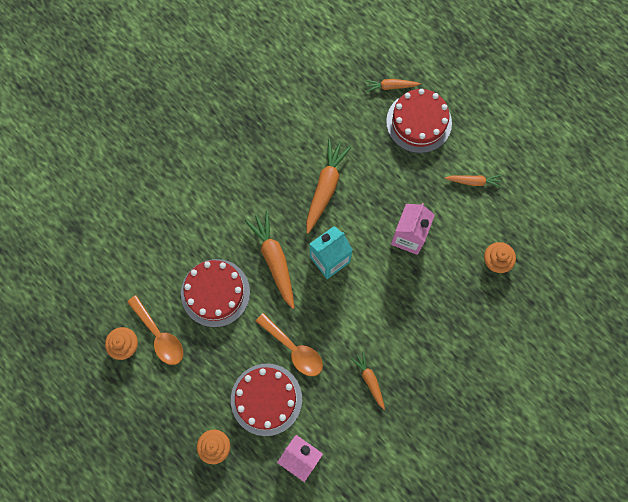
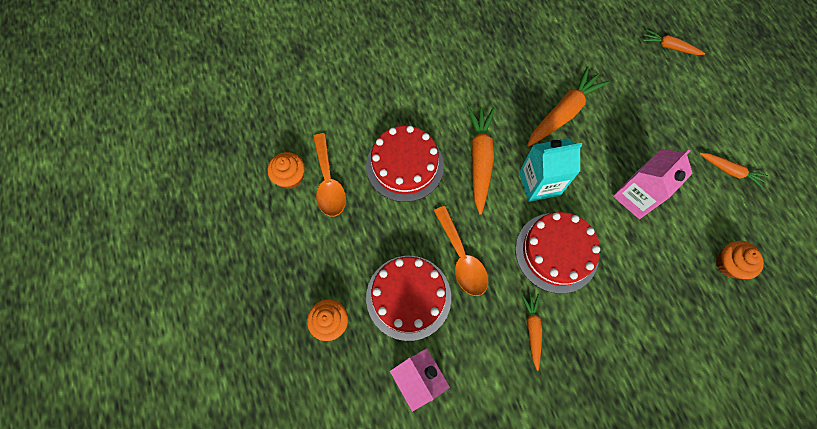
camera: 25 degrees right, 5 degrees down
(419, 122) = (688, 90): red cake -> red cake (556, 252)

